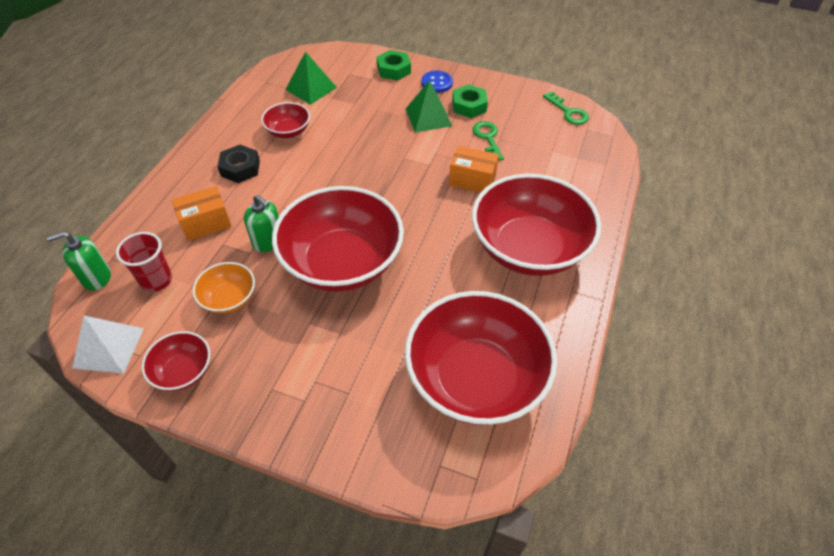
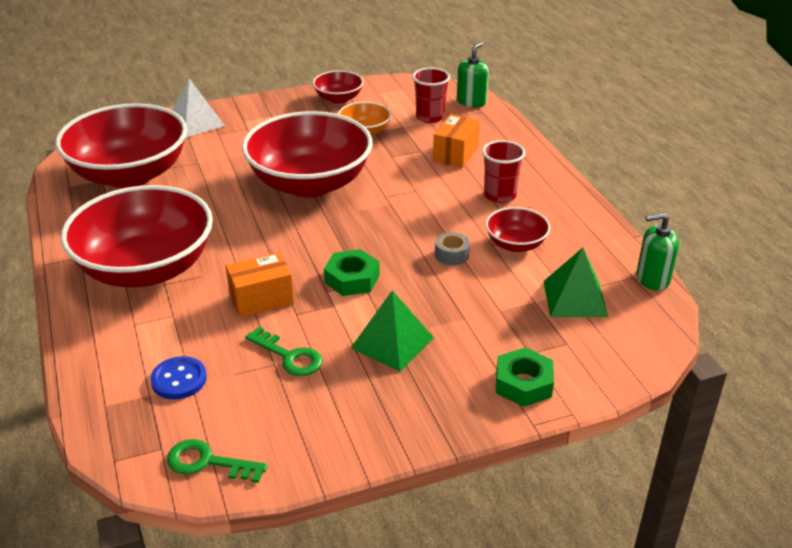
camera: 140 degrees right, 15 degrees down
(108, 348) = (400, 87): white pyramid -> white pyramid (195, 123)
(240, 168) = (500, 195): black nut -> red cup
(268, 241) = (389, 167): green soap dispenser -> green soap dispenser (652, 279)
(332, 145) = (451, 255): none -> grey tape
(437, 83) = (441, 398): blue button -> blue button (179, 379)
(469, 106) = (359, 388): green nut -> green nut (352, 279)

